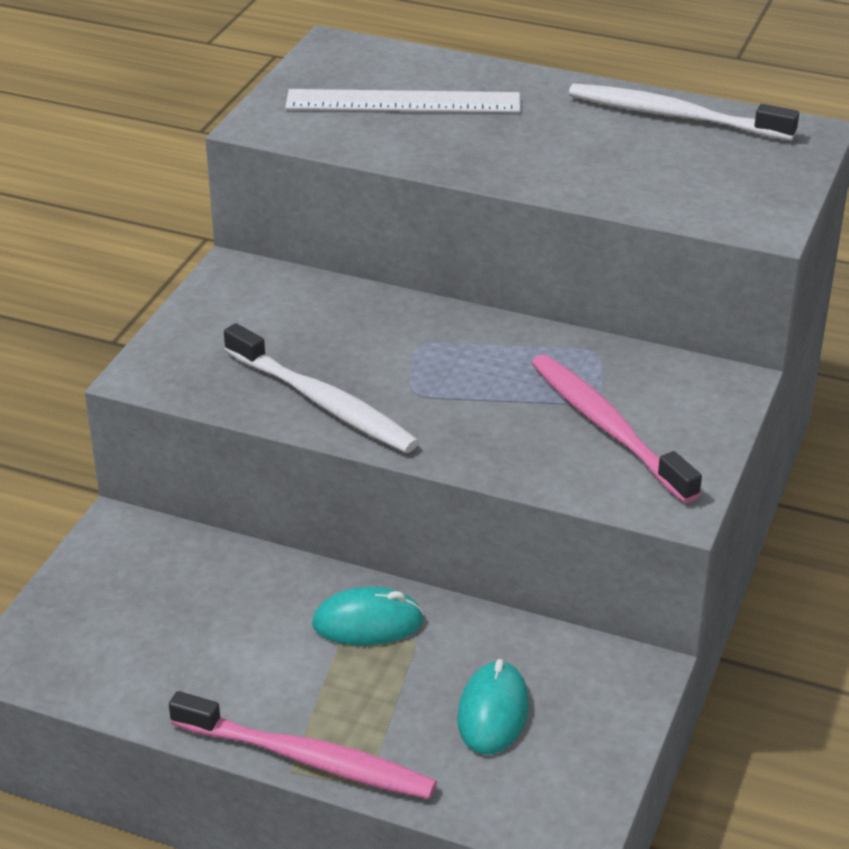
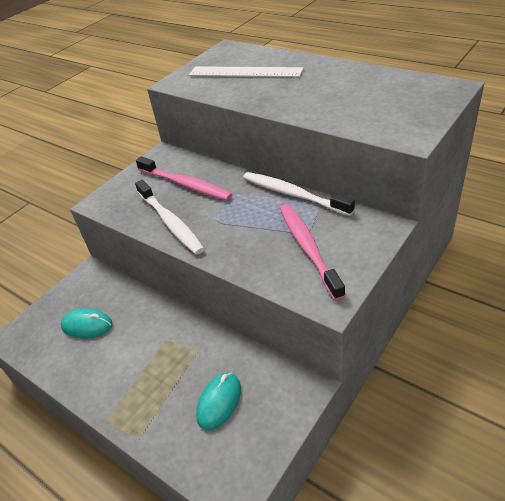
camera: 20 degrees right, 5 degrees up
(307, 758) = (116, 416): pink toothbrush -> pink toothbrush (185, 184)
(368, 623) = (178, 337): turquoise mouse -> turquoise mouse (87, 325)
(675, 116) = (380, 79): white toothbrush -> white toothbrush (293, 194)

